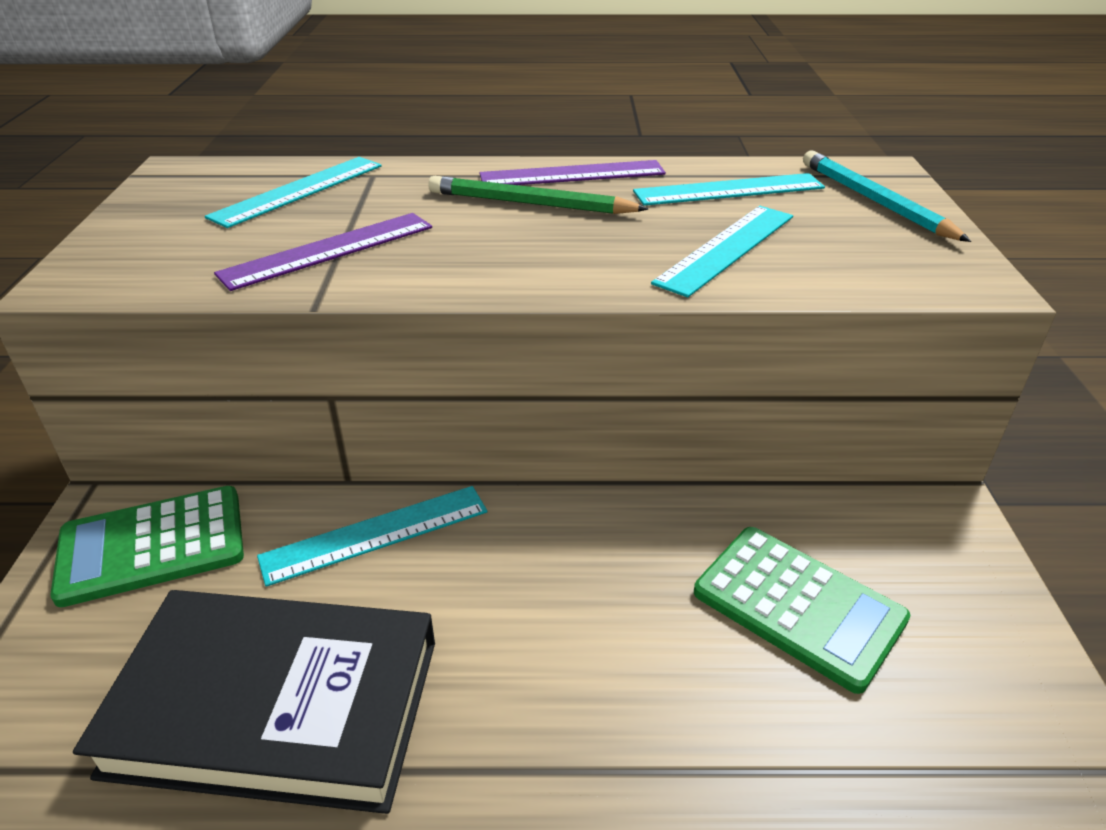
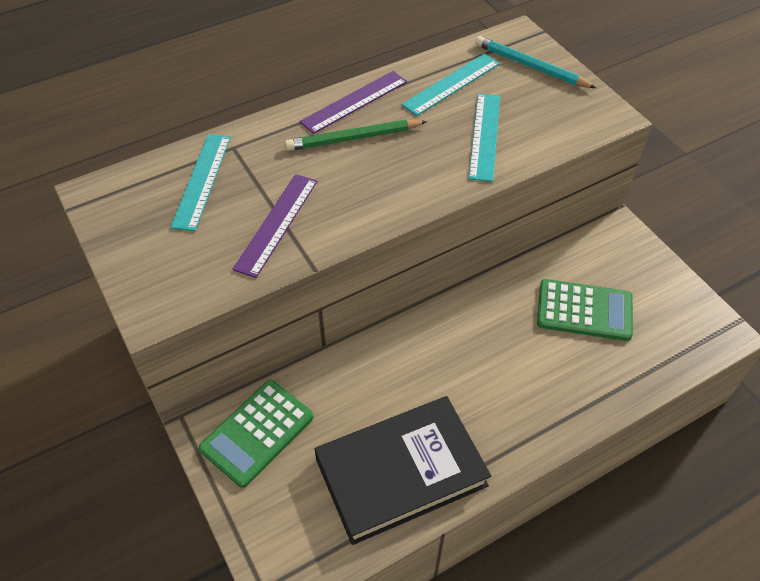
camera: 30 degrees left, 15 degrees up
(376, 534) = (368, 368): turquoise ruler -> none

